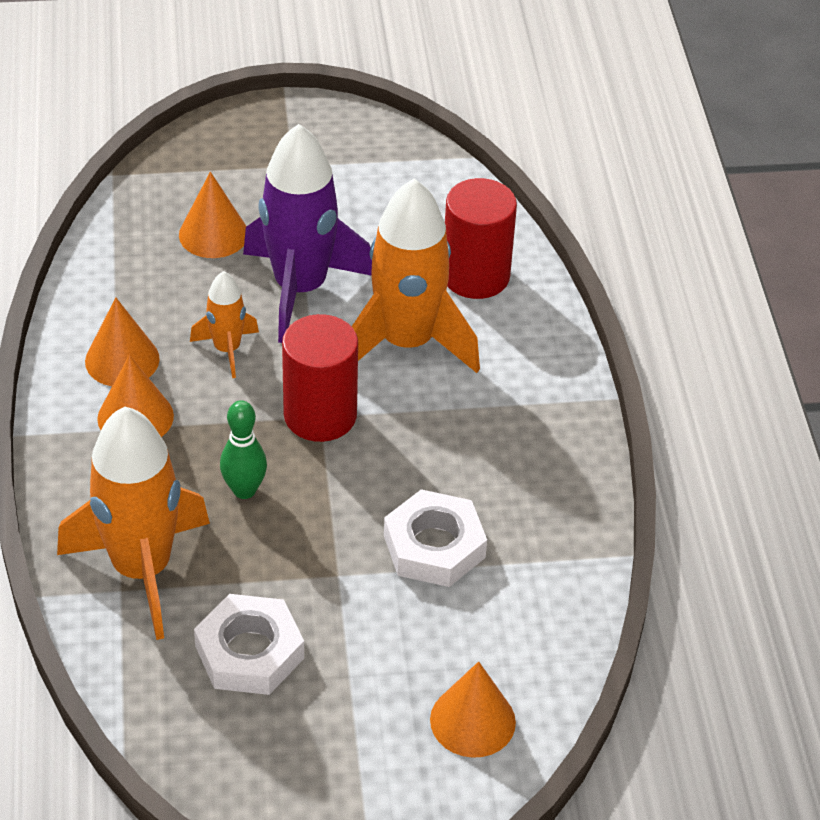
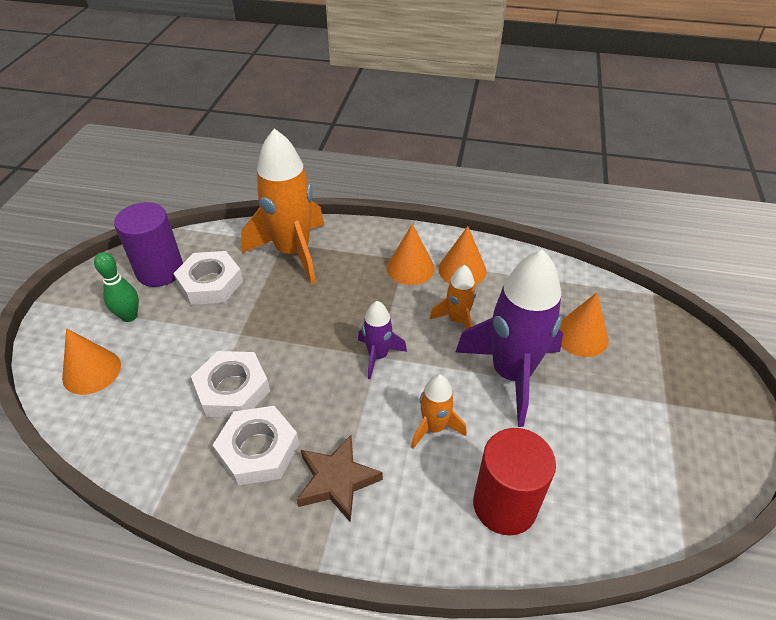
camera: 110 degrees right, 0 degrees up
(244, 490) = (329, 304): green bowling pin -> green bowling pin (129, 316)
(244, 735) = (160, 271): none -> purple cylinder
(320, 415) = (378, 356): red cylinder -> purple rocket
(406, 343) = (434, 427): orange rocket -> orange rocket, size x0.50
(506, 489) = (258, 450): none -> white nut
(511, 409) = (337, 480): none -> brown star

